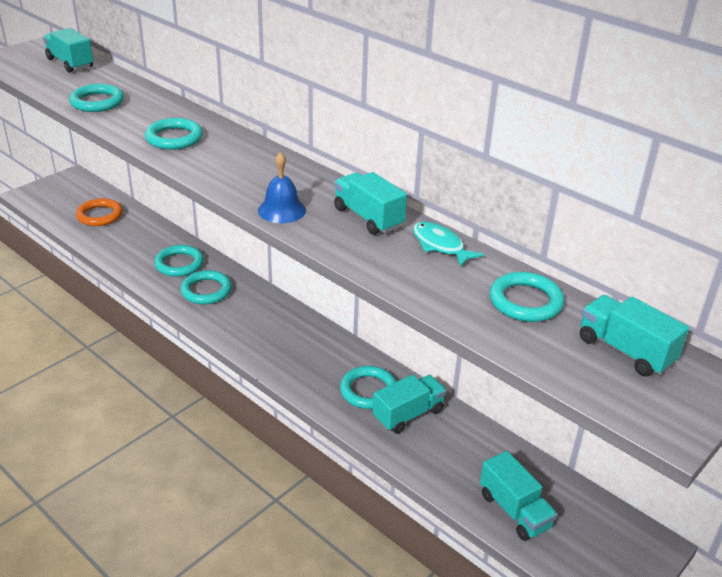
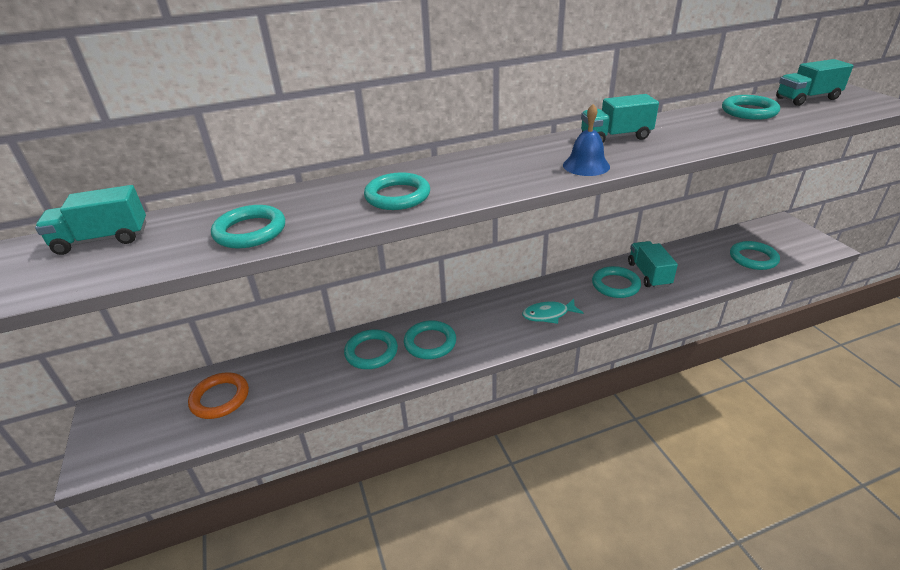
camera: 60 degrees left, 0 degrees up
(440, 246) = (668, 122): turquoise fish -> turquoise fish (548, 315)
(514, 511) = (753, 258): turquoise truck -> turquoise ring

